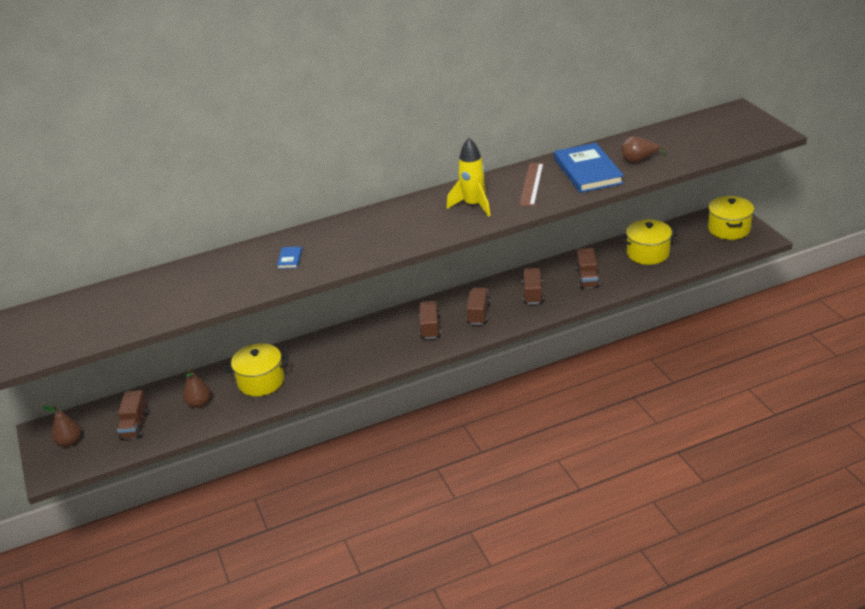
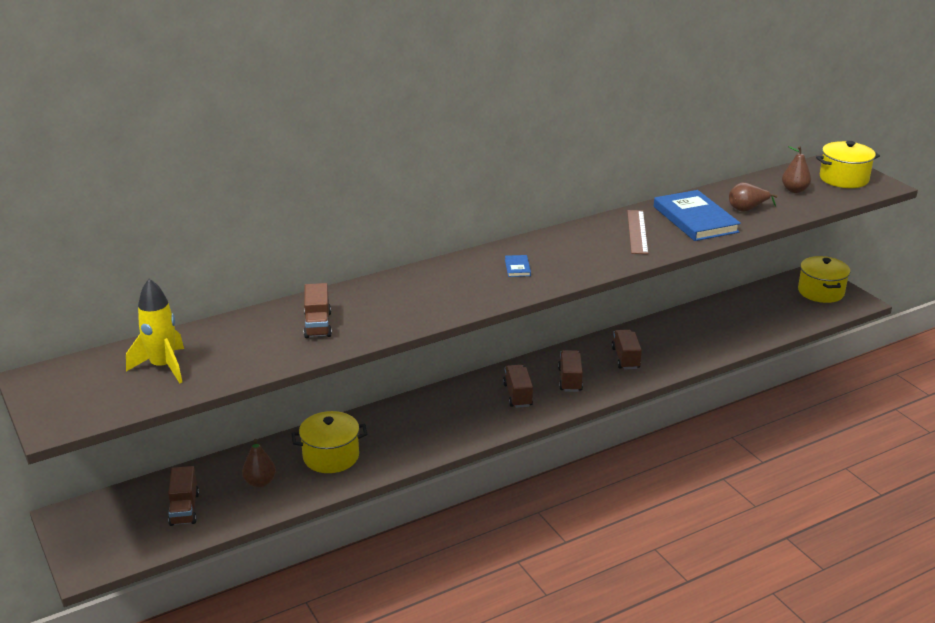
camera: 10 degrees left, 5 degrees down
(69, 442) = (104, 530): brown pear -> brown pear (794, 190)
(290, 259) = (381, 308): blue book -> blue book (517, 267)
(473, 205) = (578, 252): yellow rocket -> yellow rocket (163, 367)
(587, 278) = (682, 342): brown truck -> brown truck (318, 325)
(648, 253) = (741, 316): yellow pot -> yellow pot (843, 179)

